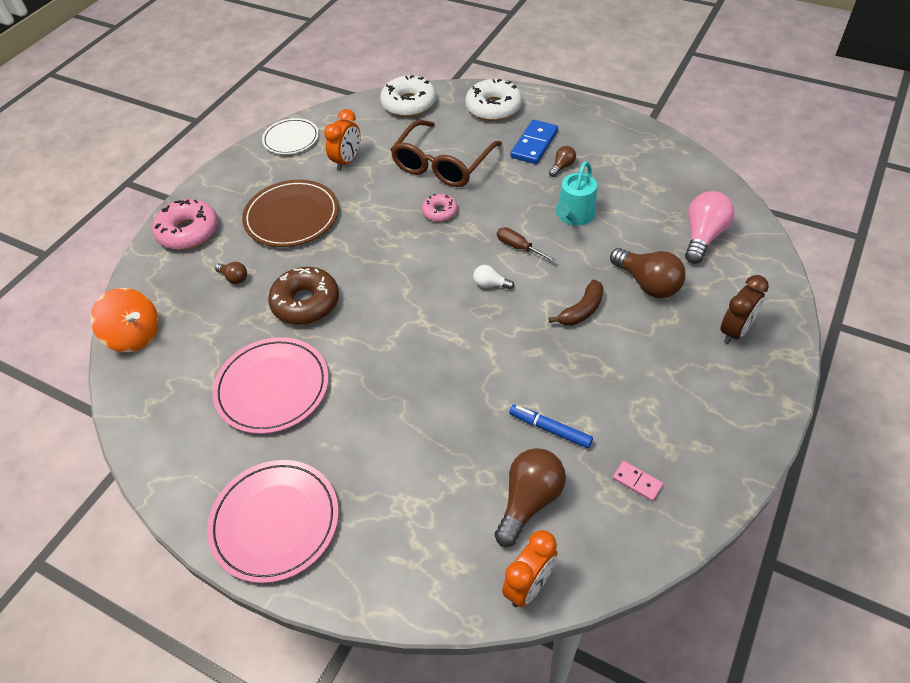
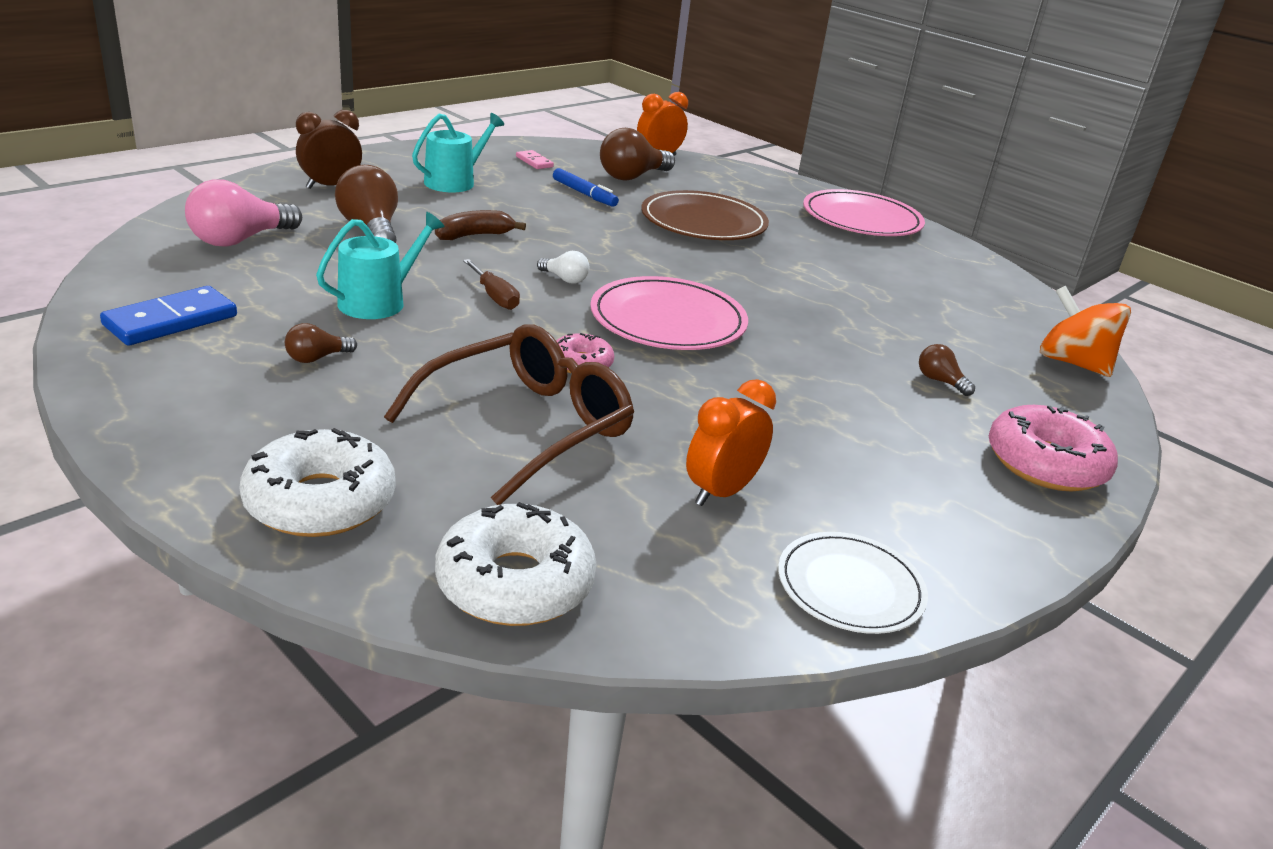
camera: 170 degrees left, 20 degrees down
(272, 387) = (869, 280): pink plate -> pink plate (668, 320)
(292, 216) = (847, 431): brown plate -> brown plate (703, 222)
(306, 303) = (826, 329): brown donut -> none
(534, 144) = (321, 404): blue domino -> blue domino (171, 320)
(663, 391) = (455, 182): none -> turquoise watering can

